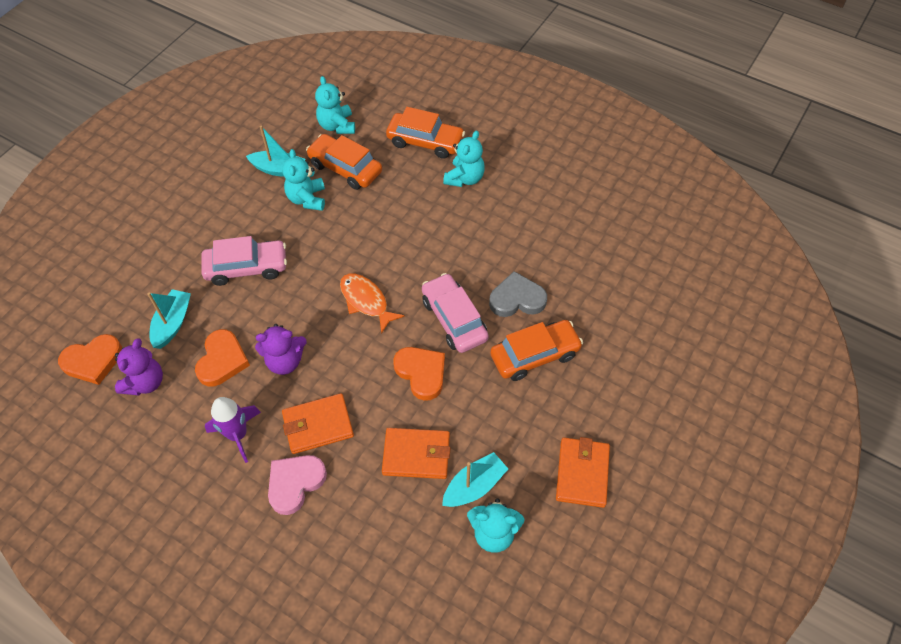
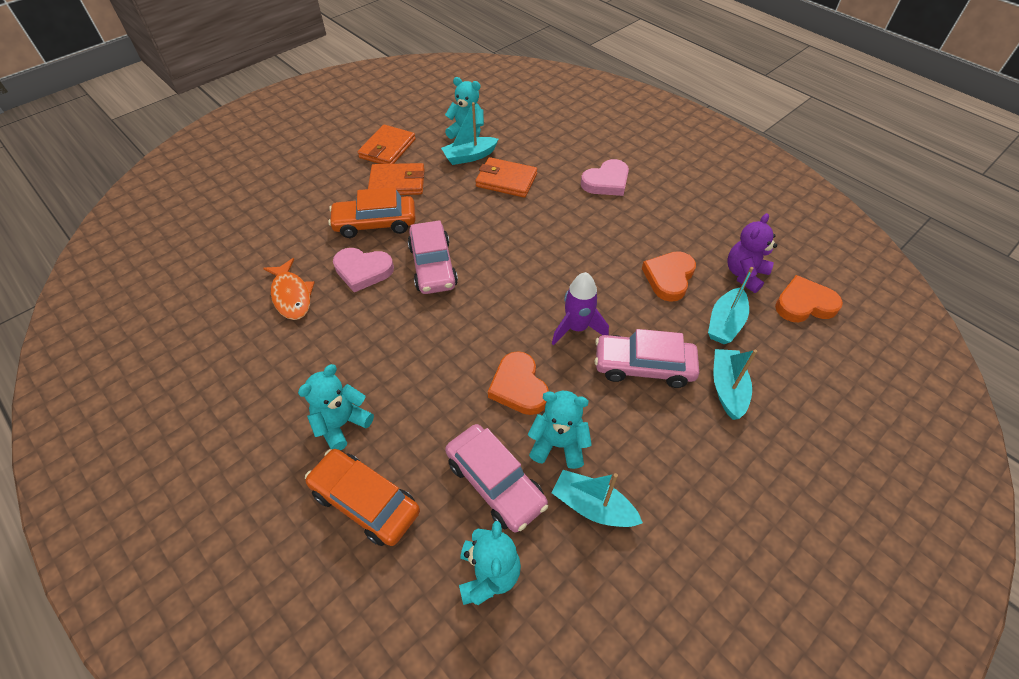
camera: 165 degrees left, 5 degrees down
(179, 265) = (727, 388): none -> turquoise boat
(238, 434) = (653, 219): purple rocket -> purple rocket (577, 328)
(285, 361) = (606, 265): purple teddy bear -> none
(307, 199) = (558, 444): turquoise teddy bear -> turquoise teddy bear turned 90 degrees counterclockwise
(318, 425) = (582, 213): orange wallet -> orange wallet (397, 182)
(345, 168) = (495, 483): orange car -> pink car
(366, 301) = (515, 301): orange fish -> orange fish (292, 296)
(421, 373) = (481, 230): orange heart -> orange heart (519, 387)
(517, 299) = (363, 271): grey heart -> pink heart

